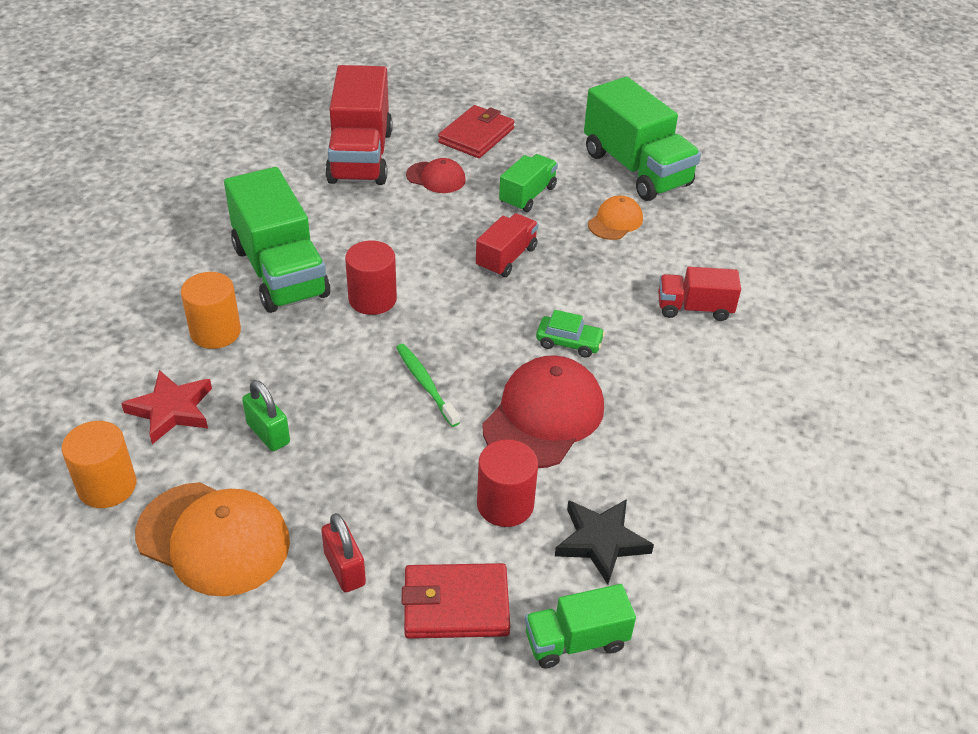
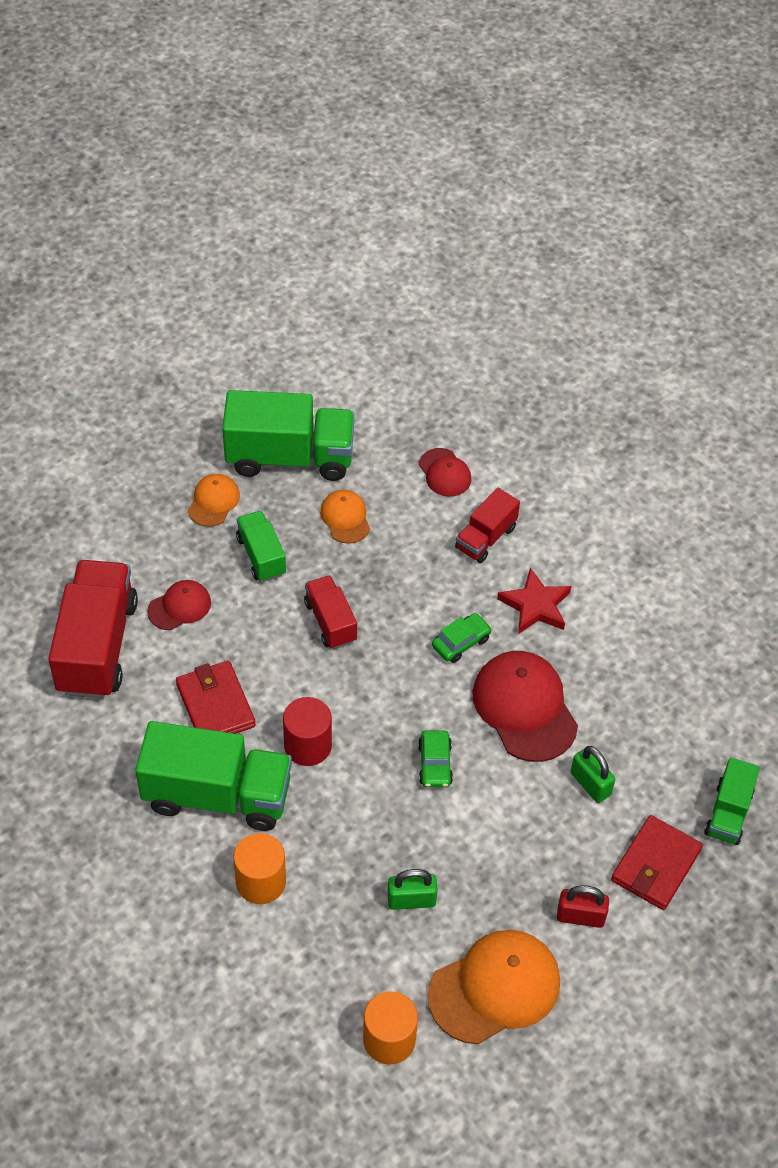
camera: 55 degrees left, 10 degrees up
(171, 410) = (334, 957): red star -> red star (535, 605)
(360, 156) = (97, 646): red truck -> red truck turned 120 degrees counterclockwise
(425, 384) = (435, 764): green toothbrush -> green car
(476, 136) = (142, 539): red wallet -> red wallet (215, 705)
(505, 504) = (590, 784): red cylinder -> green padlock
(549, 152) = (213, 501): none -> orange cap
(601, 541) = (661, 747): black star -> none
(729, 255) = (444, 473): none -> red cap

